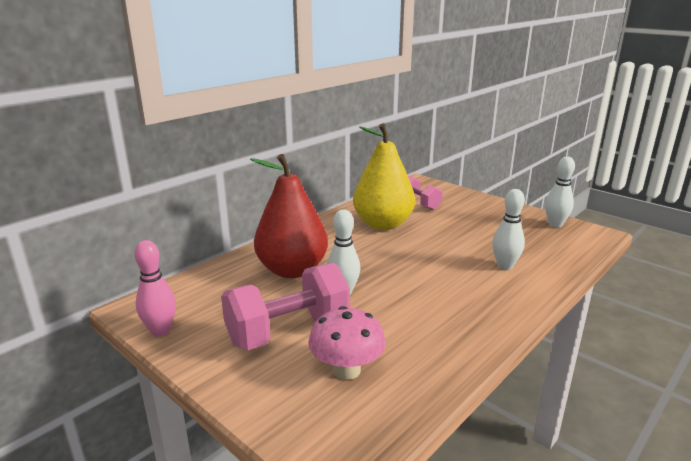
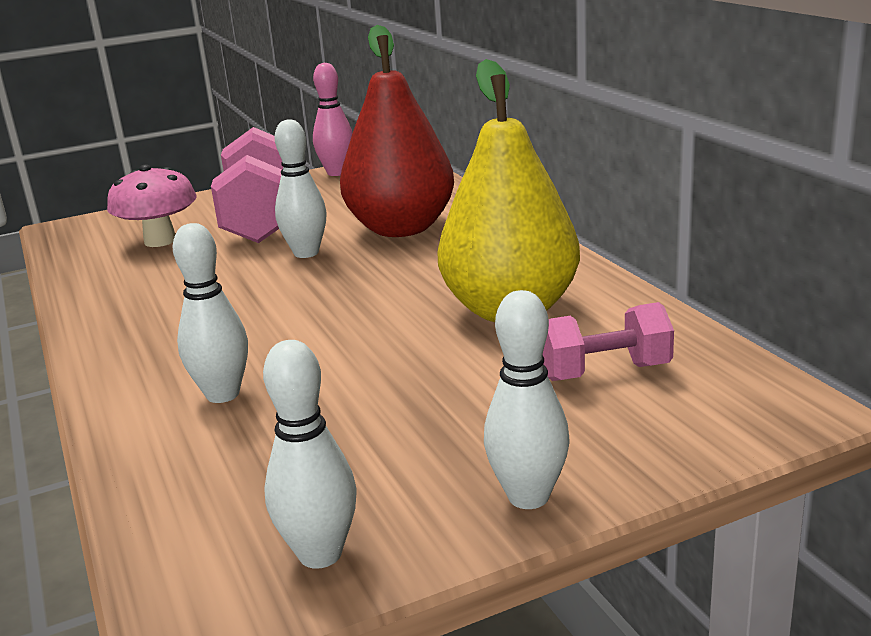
camera: 115 degrees right, 0 degrees up
(497, 205) = (528, 497): none -> white bowling pin

